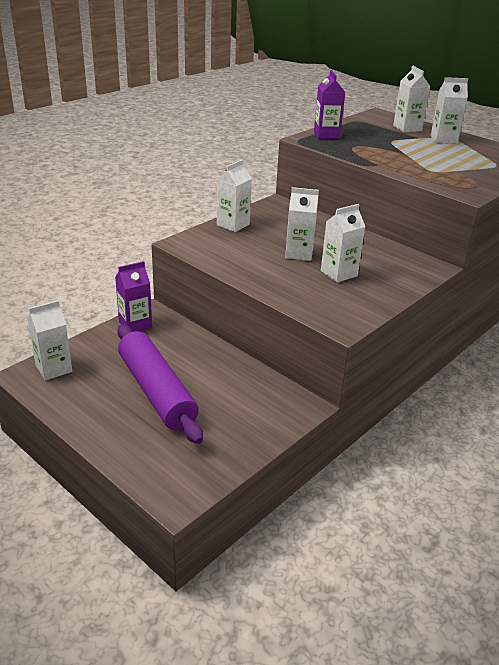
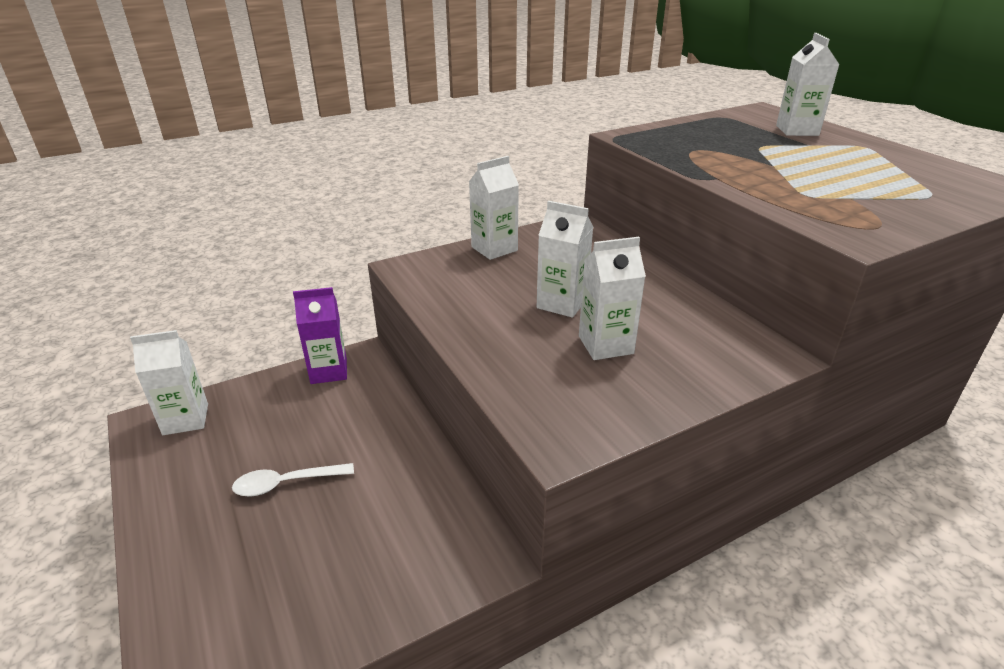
camera: 20 degrees right, 0 degrees up
(156, 391) = (287, 483): purple rolling pin -> white spoon
(326, 135) = (662, 132): purple carton -> none
(443, 139) = (851, 149): white carton -> none

